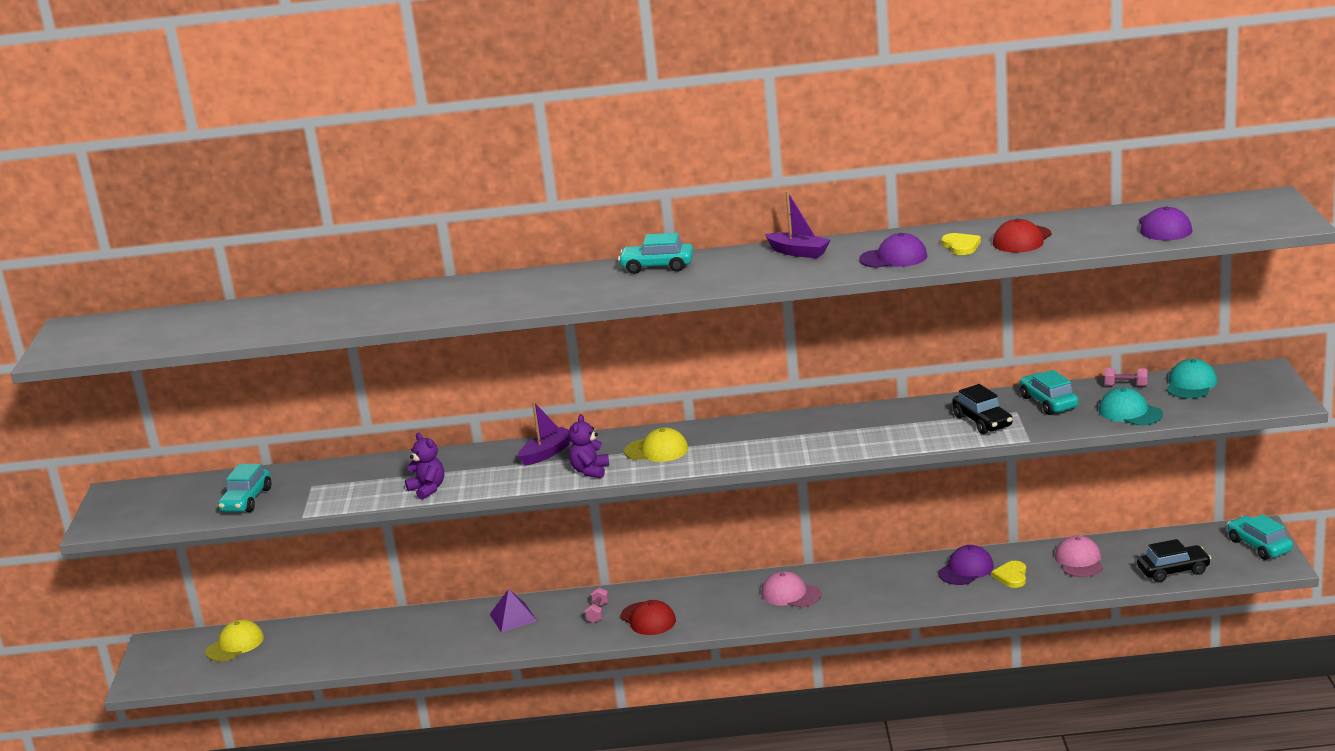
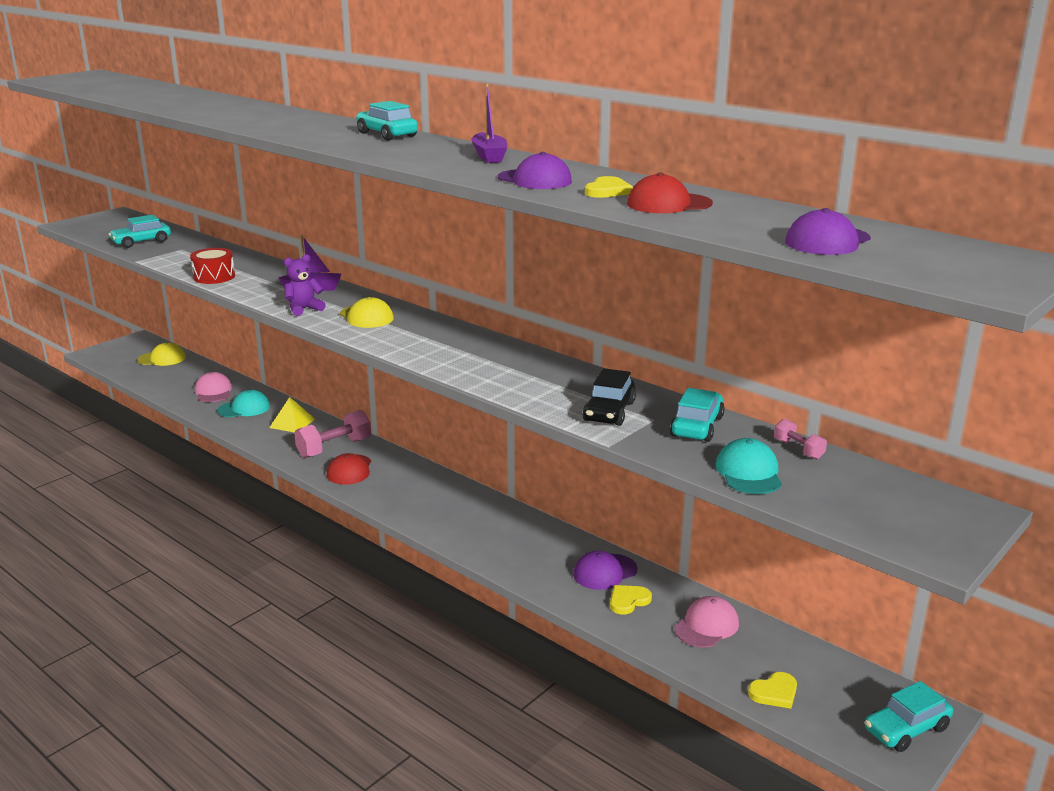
camera: 40 degrees right, 0 degrees up
(428, 489) = (214, 277): purple teddy bear -> red drum
(513, 617) = (292, 423): purple pyramid -> yellow pyramid
(598, 613) = (334, 448): pink dumbbell -> pink dumbbell, size x2.00
(790, 594) = (456, 510): pink cap -> pink cap (213, 391)
(966, 569) = (605, 572): purple cap -> purple cap turned 150 degrees clockwise
(1173, 571) = (774, 692): black car -> yellow heart
(1191, 384) = (865, 481): turquoise cap -> turquoise cap (244, 408)
(1259, 546) = (906, 729): turquoise car -> turquoise car turned 135 degrees counterclockwise

